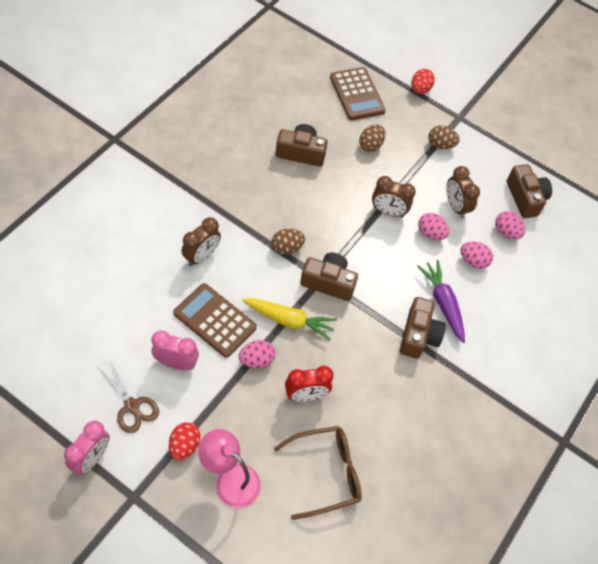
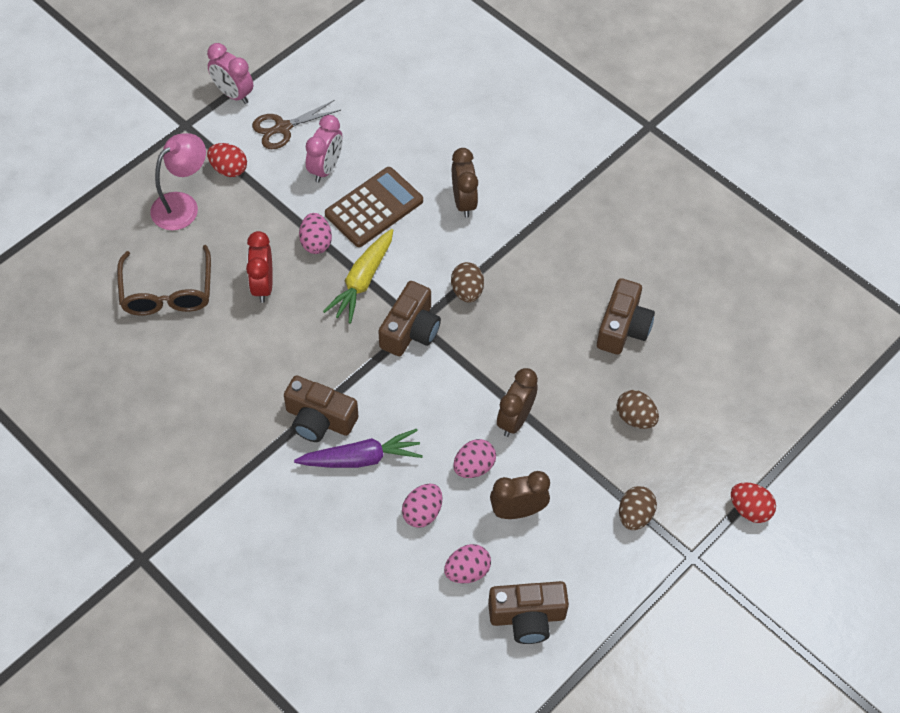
camera: 105 degrees right, 0 degrees up
(201, 256) = (463, 202): brown clock -> brown clock turned 150 degrees counterclockwise
(357, 94) = (736, 416): brown calculator -> none

